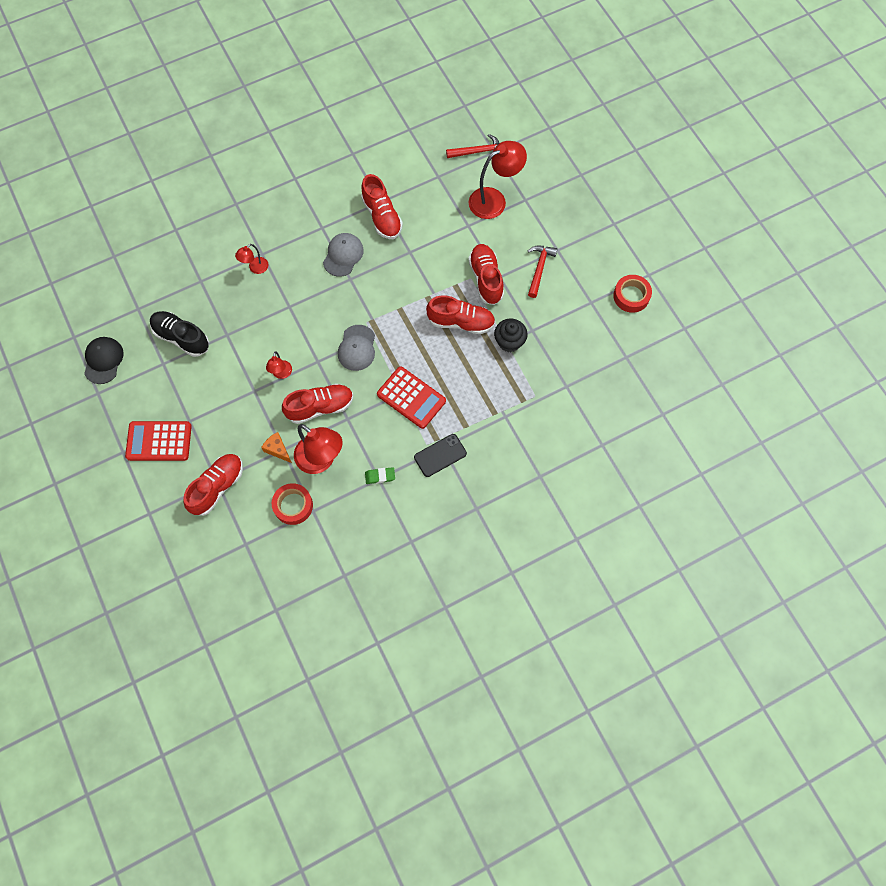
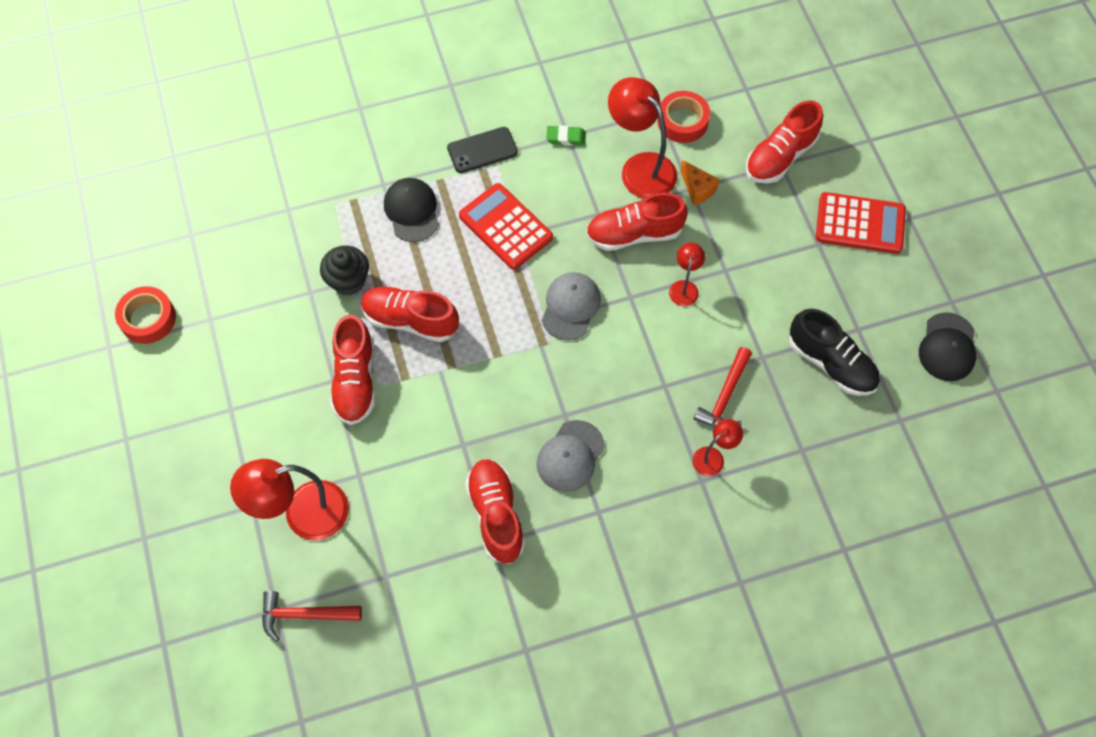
camera: 170 degrees left, 5 degrees down
(479, 399) = (412, 211): none -> black cap
(539, 268) = (269, 383): red hammer -> red hammer (725, 397)

